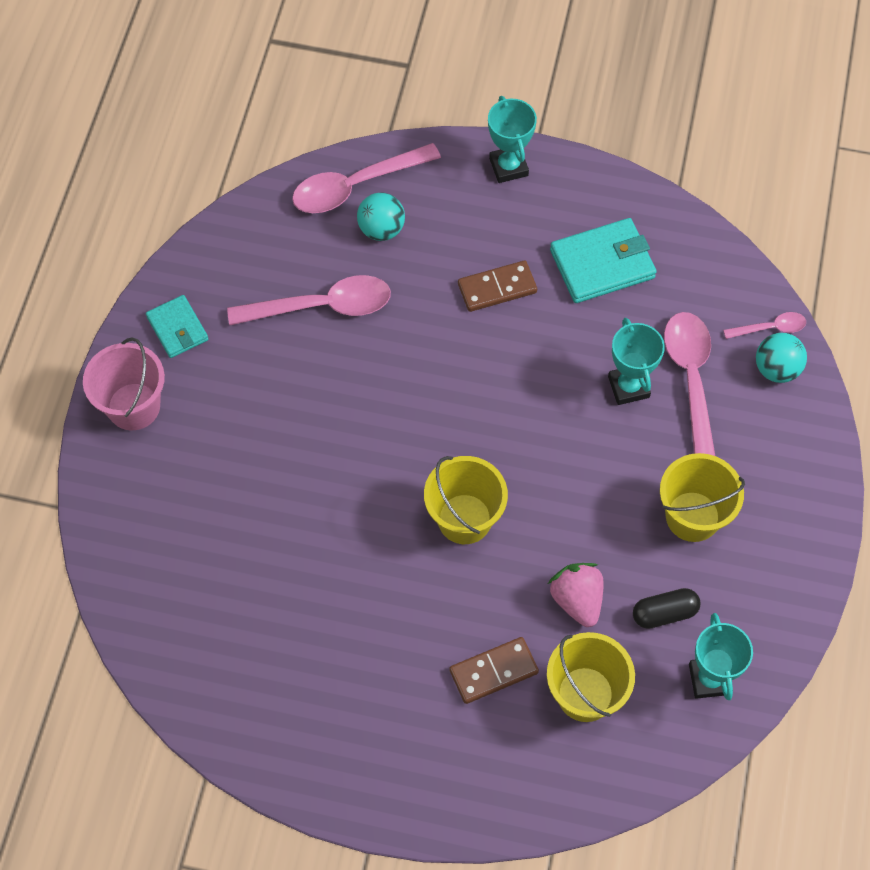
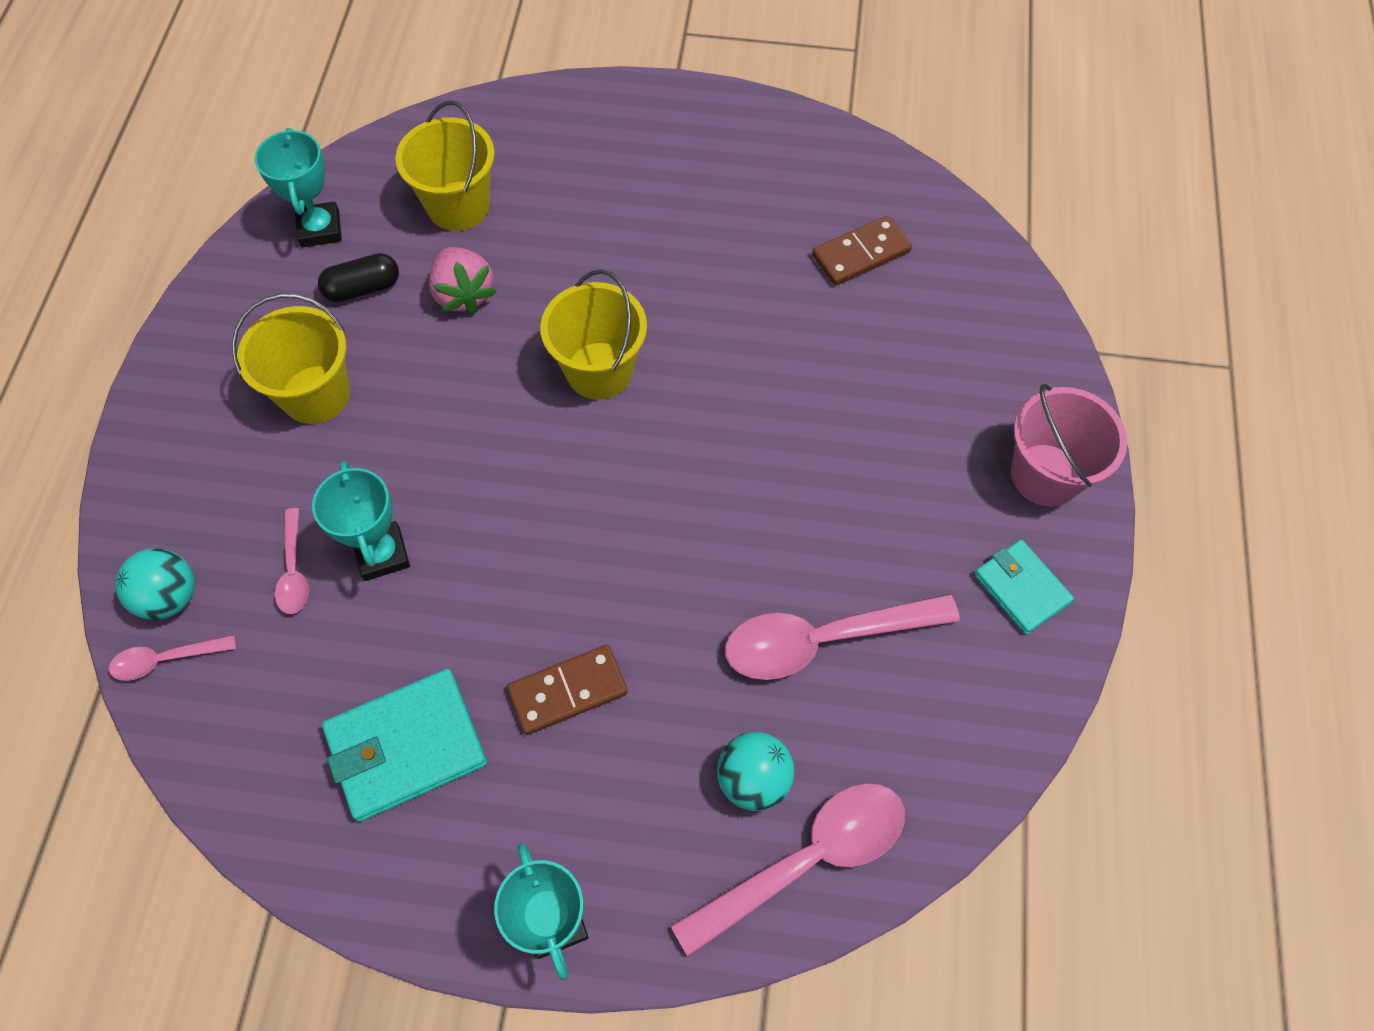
camera: 175 degrees right, 0 degrees up
(493, 671) = (559, 219): brown domino -> brown domino (861, 254)
(691, 380) = (294, 570): pink spoon -> pink spoon, size x0.51

